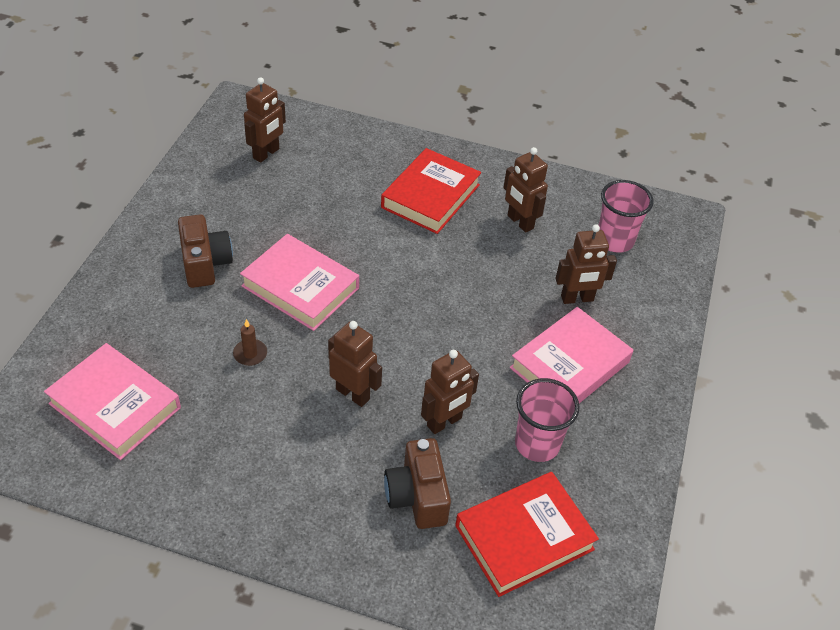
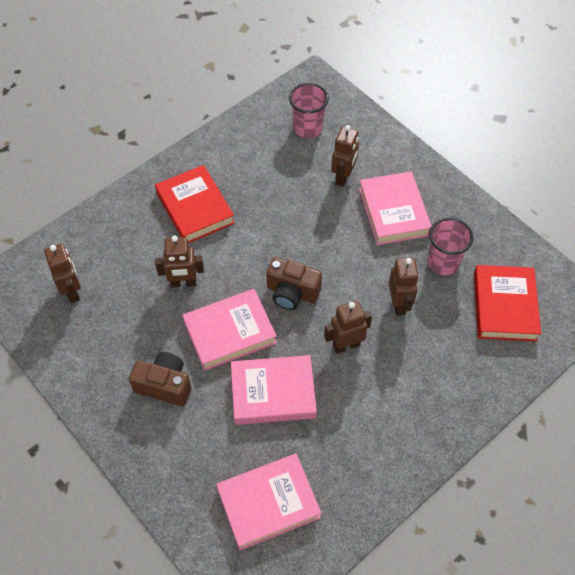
camera: 55 degrees left, 10 degrees up
(250, 354) = (273, 393): brown candle -> pink book
(417, 496) = (446, 348): brown camera -> brown camera (292, 293)
(520, 222) = (256, 170): brown robot -> brown robot (183, 283)

